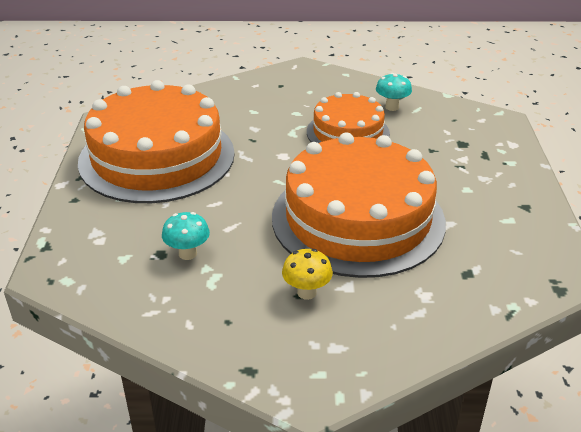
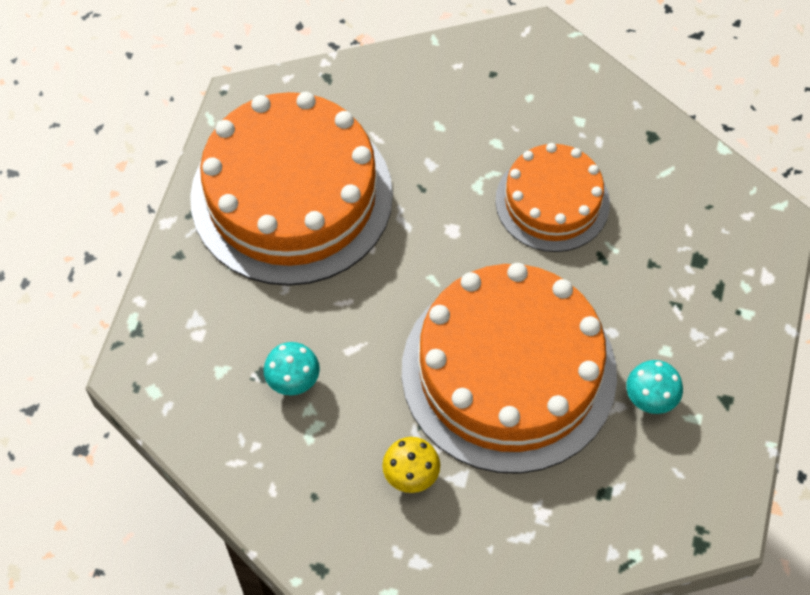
camera: 15 degrees right, 25 degrees up
(392, 107) = (632, 159): turquoise mushroom -> turquoise mushroom (649, 400)

